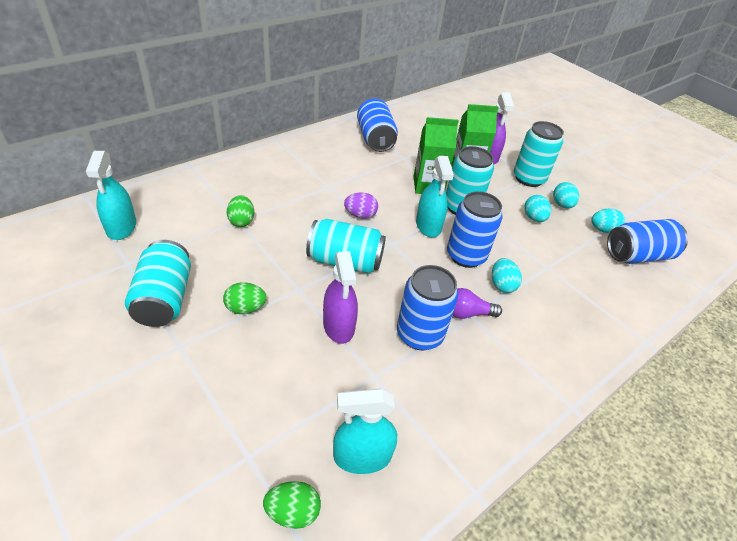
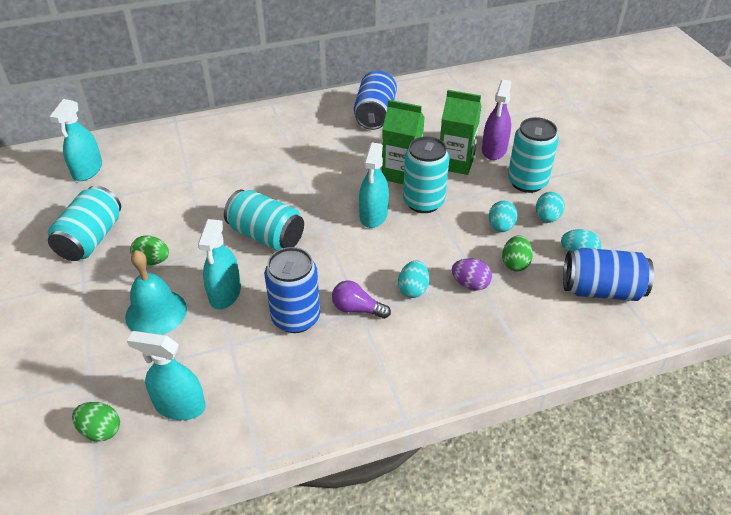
camera: 25 degrees right, 0 degrees up
(241, 221) = (192, 181): green egg -> green egg (515, 263)
(280, 362) = (156, 312): none -> turquoise bell
(339, 325) = (225, 293): purple spray bottle -> turquoise spray bottle
(360, 215) = (309, 193): purple egg -> purple egg (470, 284)
(466, 256) = (393, 253): blue can -> none

